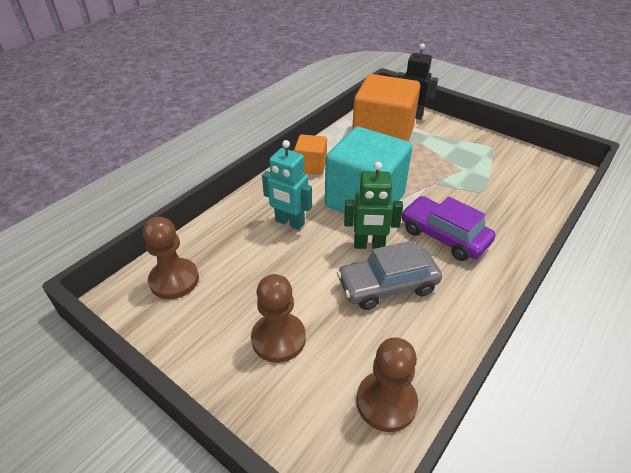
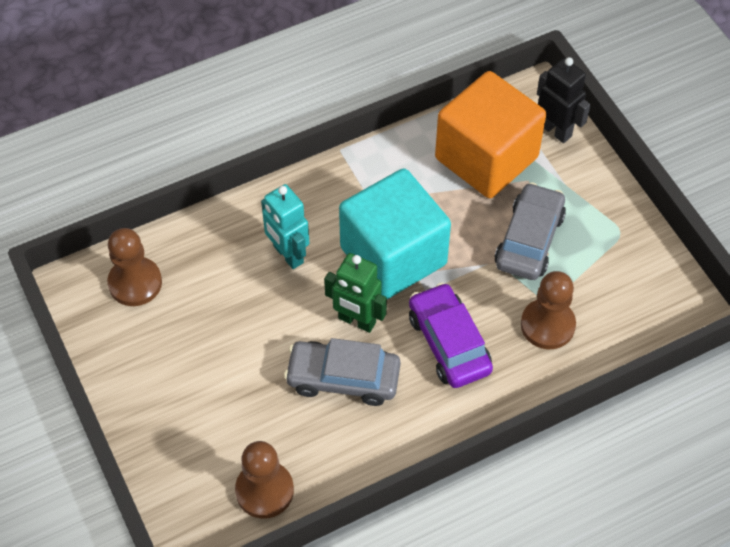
camera: 25 degrees right, 15 degrees up
(278, 338) = (204, 390): brown pawn -> brown pawn (547, 325)
(311, 166) = (361, 175): orange cube -> none
(443, 166) = (529, 240): none -> grey car

